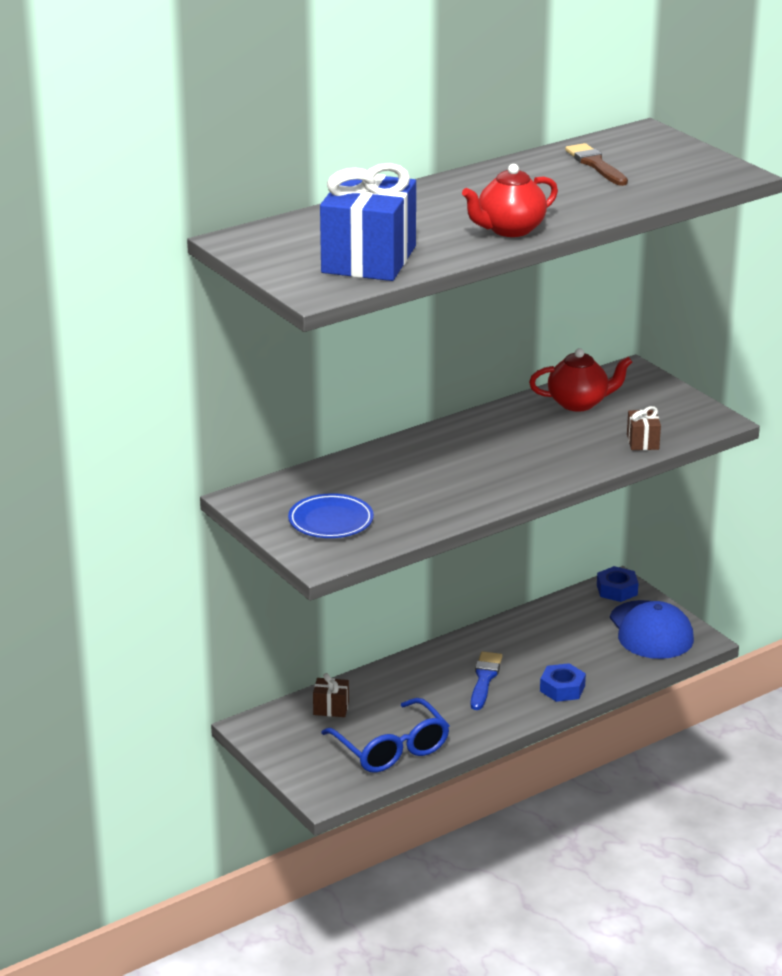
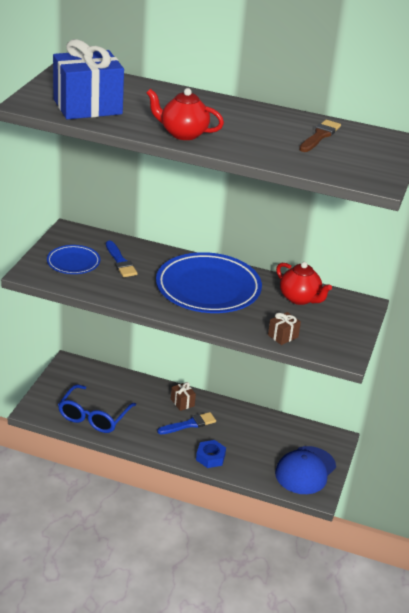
camera: 50 degrees right, 5 degrees up
(331, 708) = (109, 382): brown gift -> brown gift (182, 402)
(367, 488) = (120, 261): none -> blue brush
(494, 451) = (208, 288): none -> blue plate
(617, 590) = (330, 440): blue nut -> none

